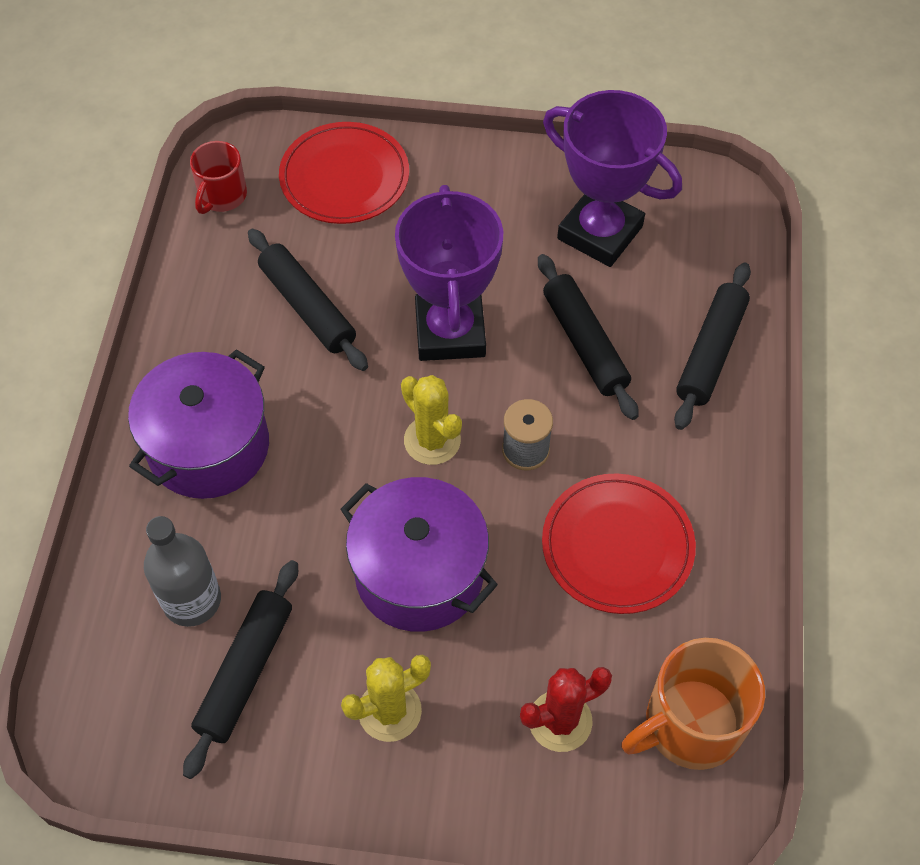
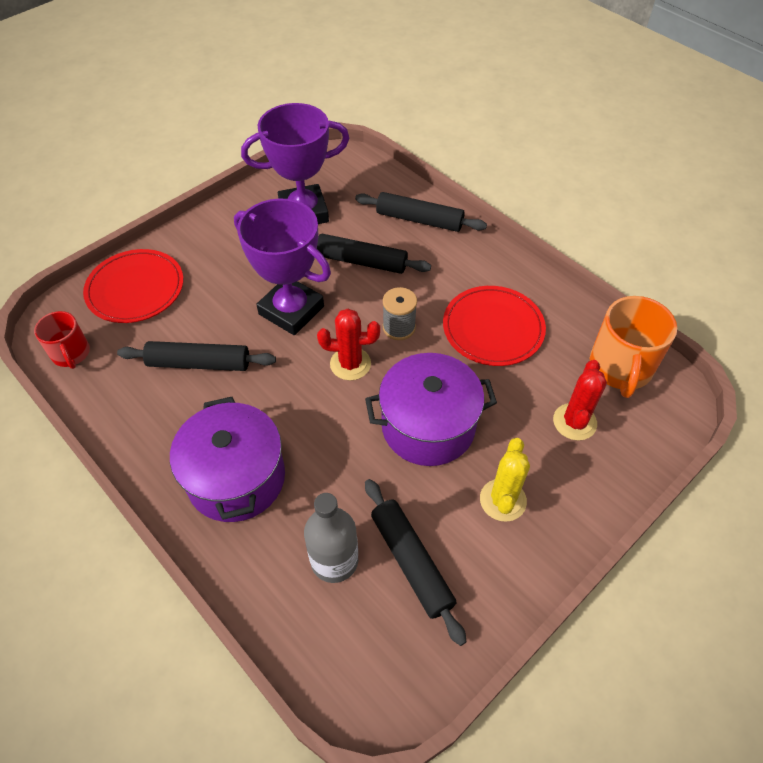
camera: 50 degrees left, 5 degrees down
(432, 440) = (350, 364): yellow cactus -> red cactus
(711, 352) = (419, 219): black rolling pin -> black rolling pin turned 45 degrees counterclockwise

